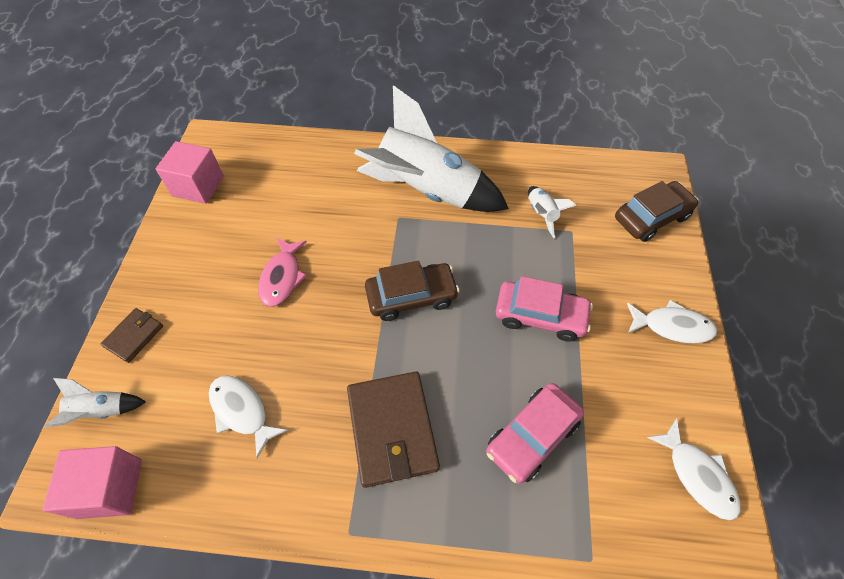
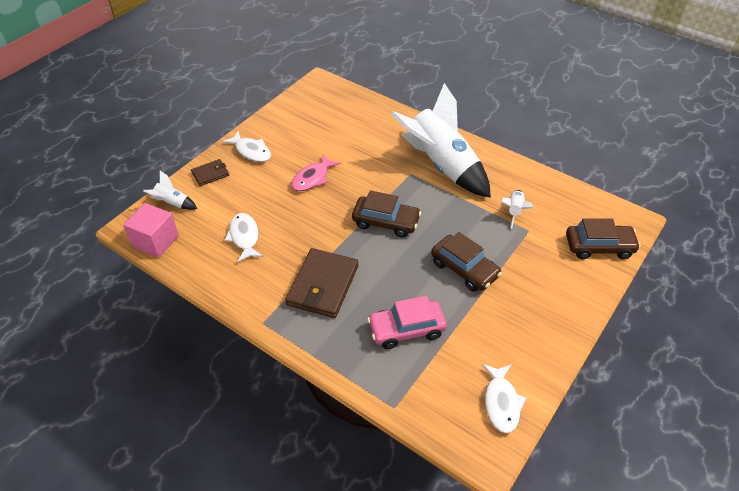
camera: 30 degrees right, 10 degrees down
(198, 186) = (295, 107): pink cube -> none
(540, 315) = (464, 269): pink car -> brown car
(672, 326) = (556, 317): white fish -> white fish (251, 151)

